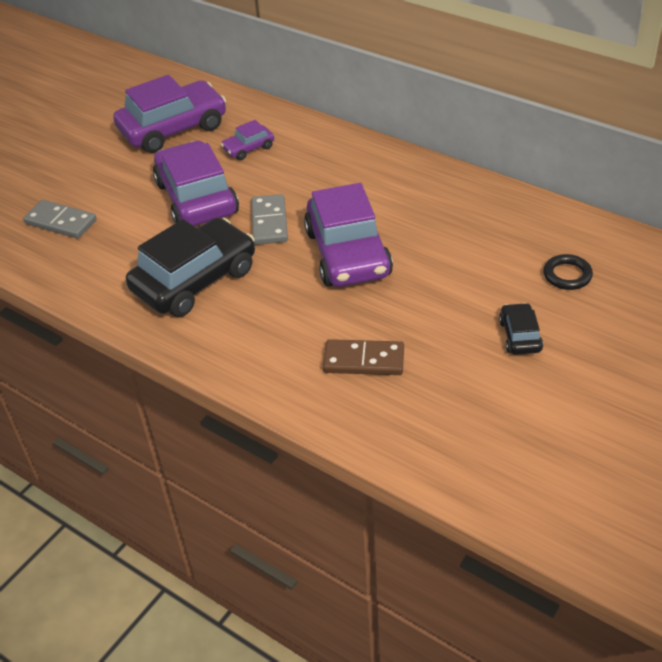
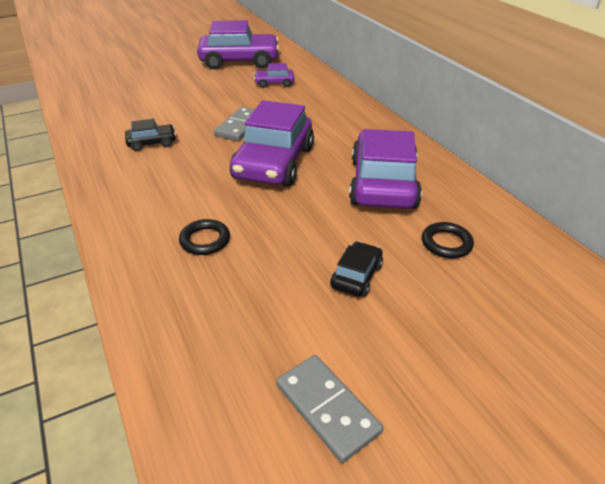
camera: 25 degrees right, 5 degrees down
(61, 222) = (116, 87): grey domino -> grey domino (327, 408)
(195, 280) = (152, 143): black car -> black car, size x0.46
(197, 198) = (210, 99): purple car -> purple car (383, 183)
(364, 360) = (205, 240): brown domino -> black ring

